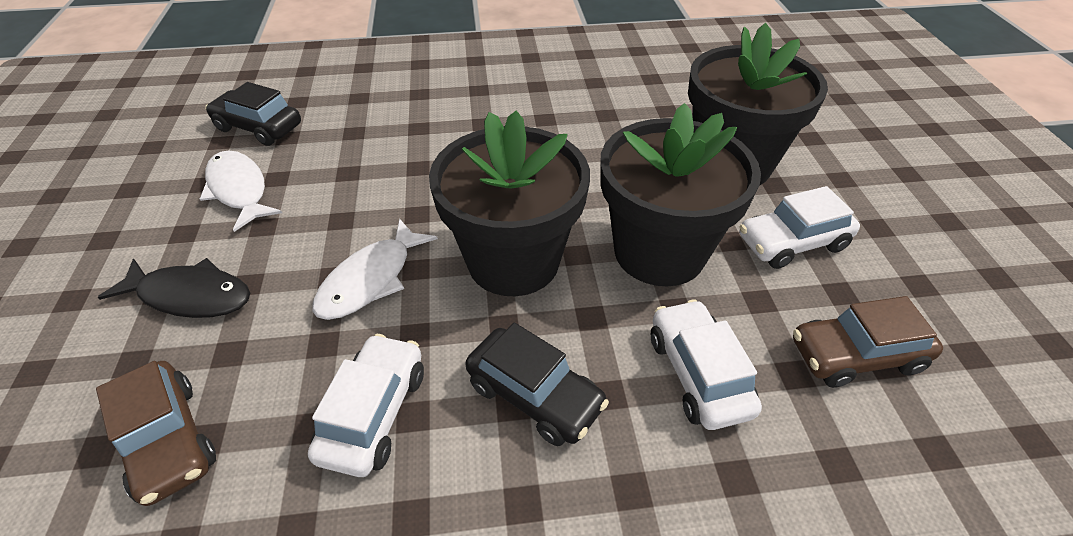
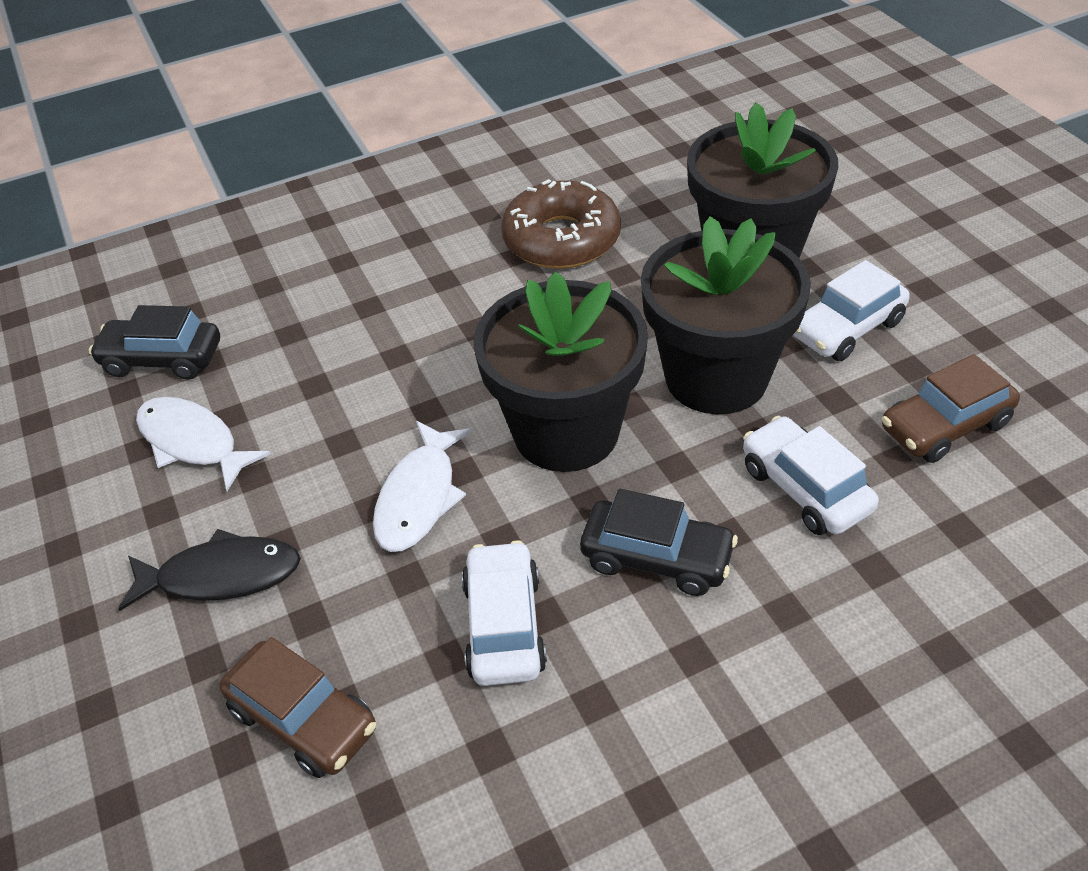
camera: 15 degrees left, 0 degrees up
(584, 116) = (561, 239): none -> brown donut

